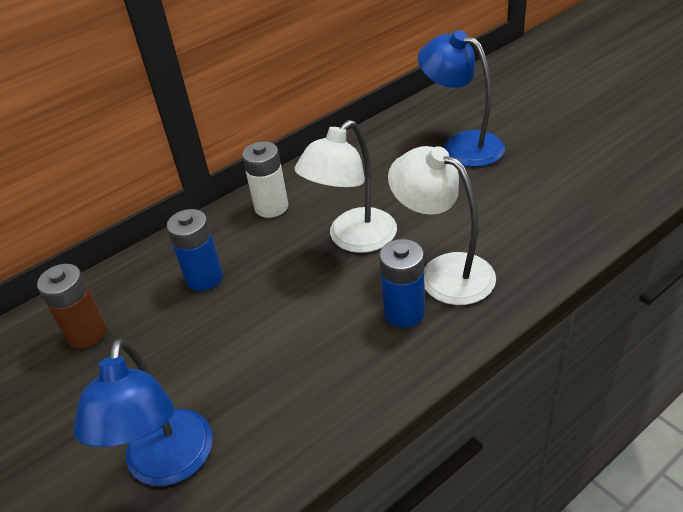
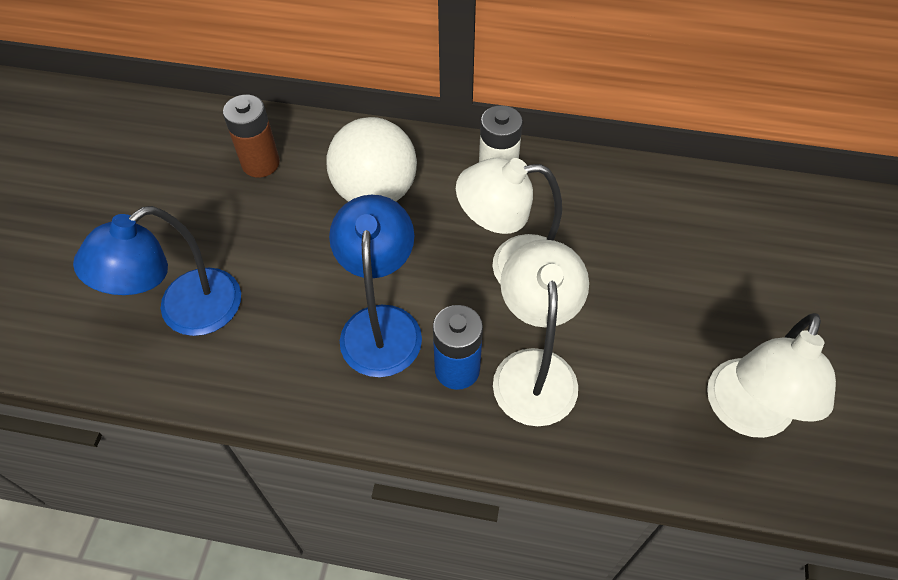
camera: 45 degrees right, 15 degrees up
(204, 278) = (375, 192): blue battery -> white ball
(462, 145) = (733, 267): blue lamp -> blue lamp (381, 324)
(566, 196) = (745, 414): none -> white lamp

